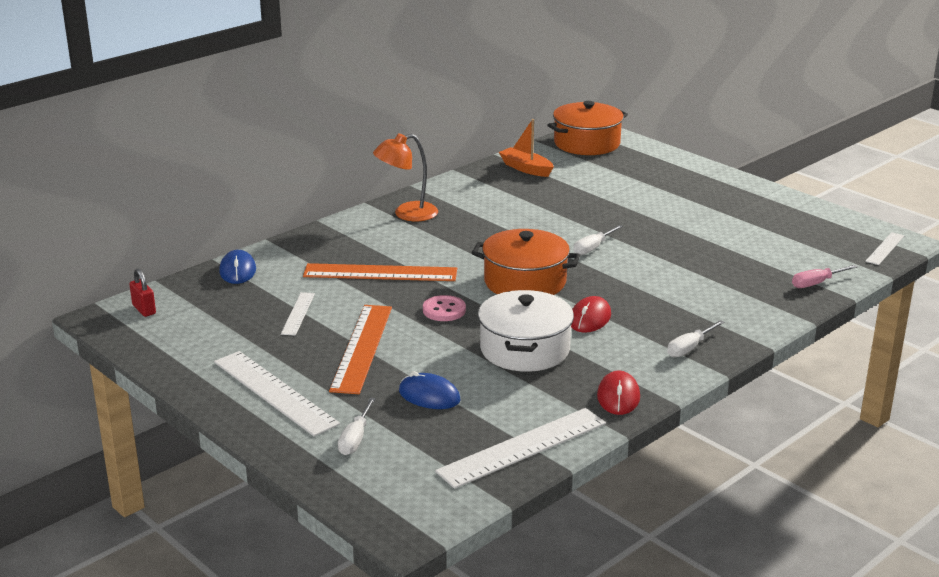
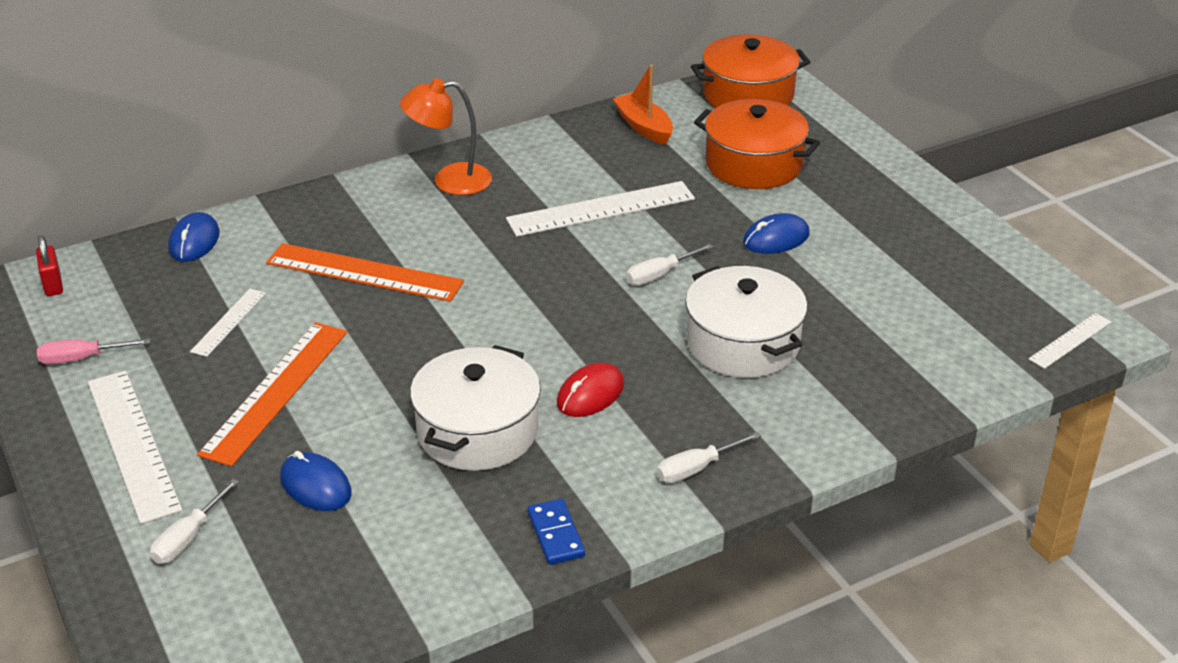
camera: 15 degrees right, 10 degrees up
(444, 310) = (410, 347): pink button -> none
(523, 447) = (386, 595): white ruler -> white ruler (601, 209)
(525, 282) = (539, 318): orange pot -> orange pot (753, 164)
(618, 397) = (556, 534): red mouse -> blue domino
(659, 219) = (776, 238): none -> blue mouse
(675, 277) = (743, 343): none -> white pot
(817, 283) = (936, 386): pink screwdriver -> pink screwdriver (82, 358)

